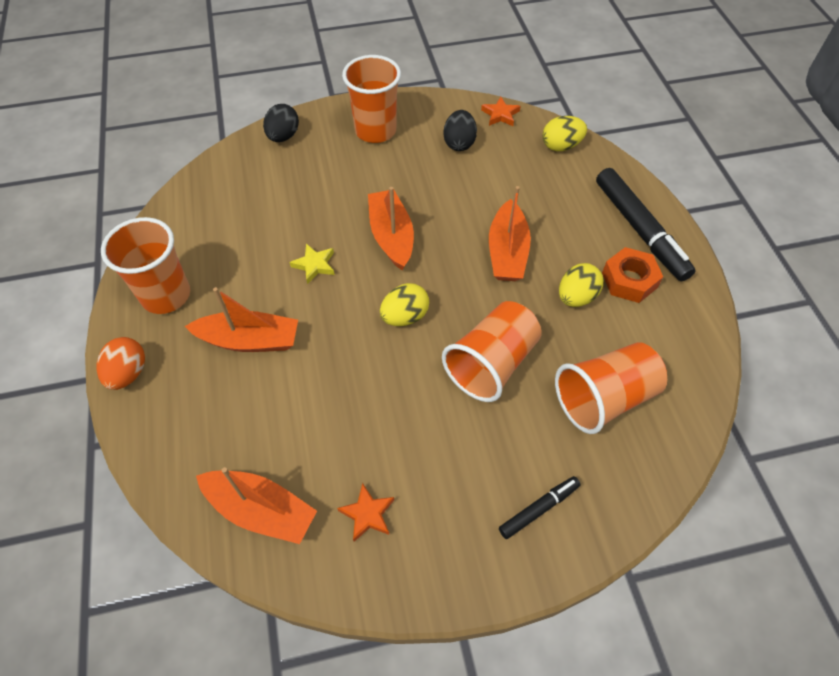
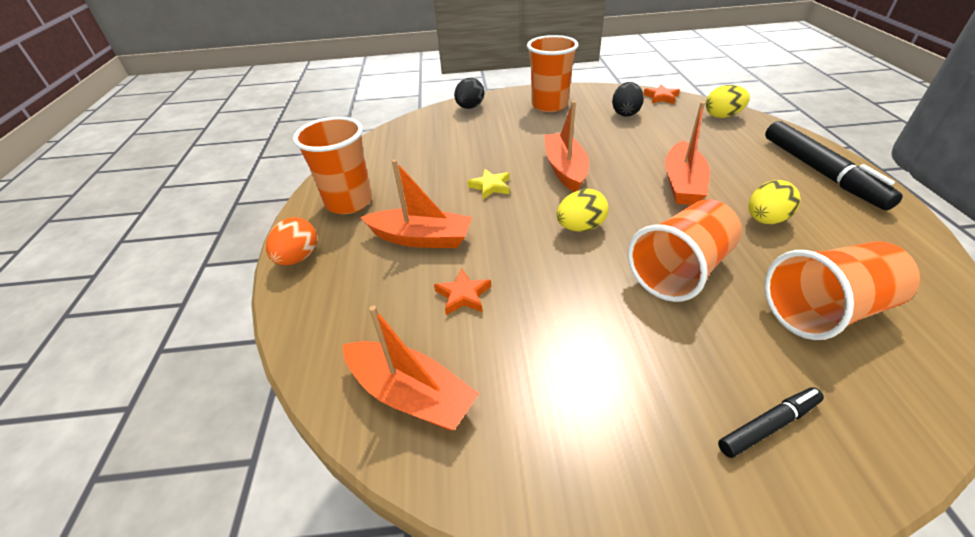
camera: 10 degrees right, 15 degrees down
(367, 514) = (540, 410): orange star -> orange star (463, 295)
(629, 280) = (822, 209): orange nut -> none

